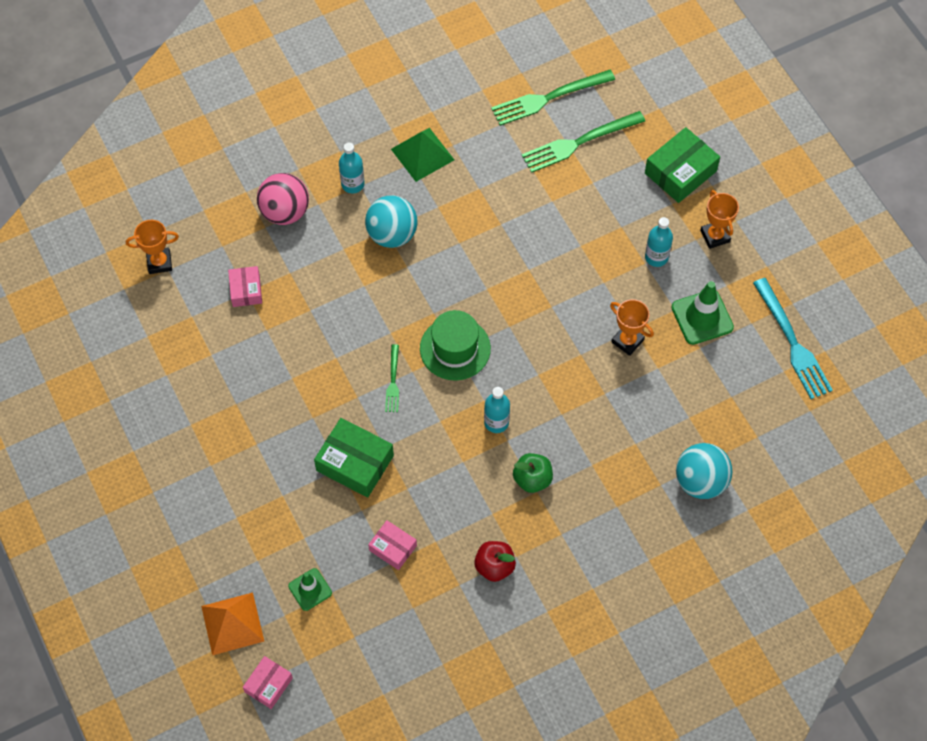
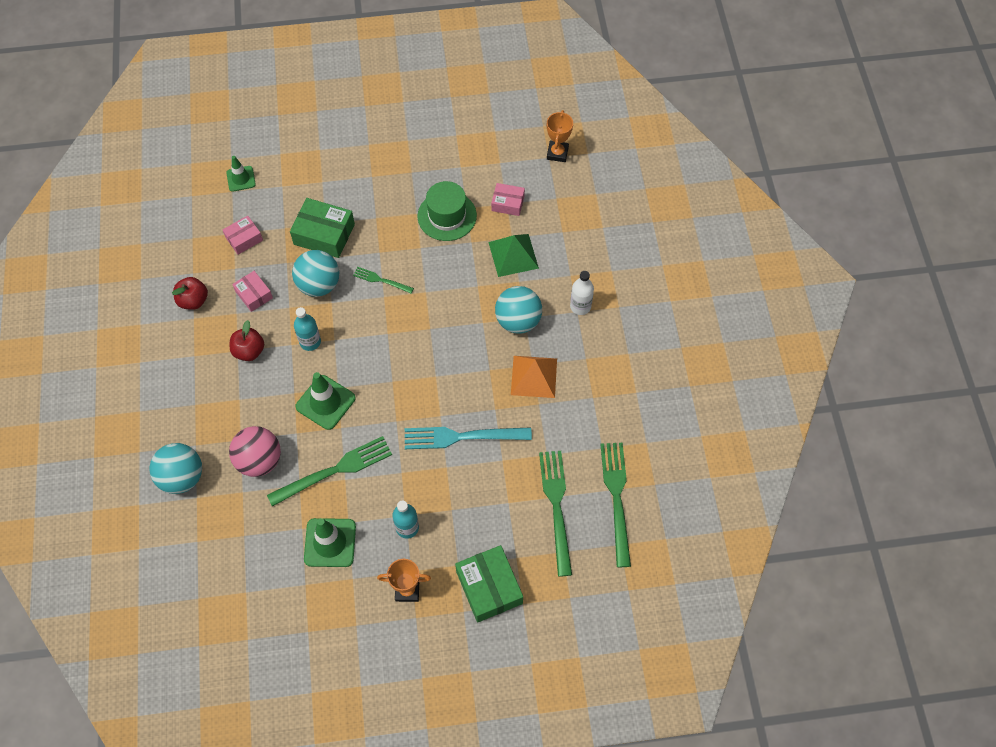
camera: 110 degrees right, 0 degrees up
(232, 623) = (241, 127): orange pyramid -> orange pyramid (533, 376)
(268, 685) = (186, 137): pink box -> pink box (254, 295)
(285, 212) = (571, 249): pink ball -> pink ball (259, 460)
(352, 184) = (580, 306): turquoise bottle -> white bottle
(355, 463) = (324, 234): green box -> green box turned 60 degrees clockwise
(422, 154) = (592, 370): green pyramid -> green pyramid (513, 255)
(423, 442) = (319, 285): none -> turquoise ball
(455, 348) = (390, 333): green hat -> green hat (447, 216)
(532, 479) = (249, 351): green apple -> red apple
(559, 379) = (325, 402): none -> green traffic cone
(627, 341) = (336, 470): orange trophy -> green fork
(793, 343) = (267, 613): turquoise fork -> turquoise fork (461, 437)

